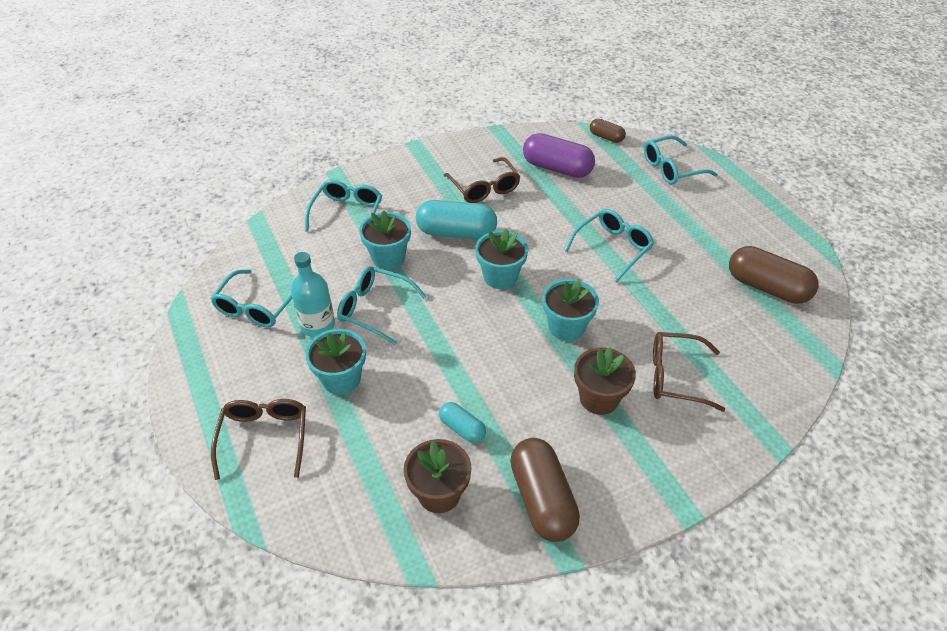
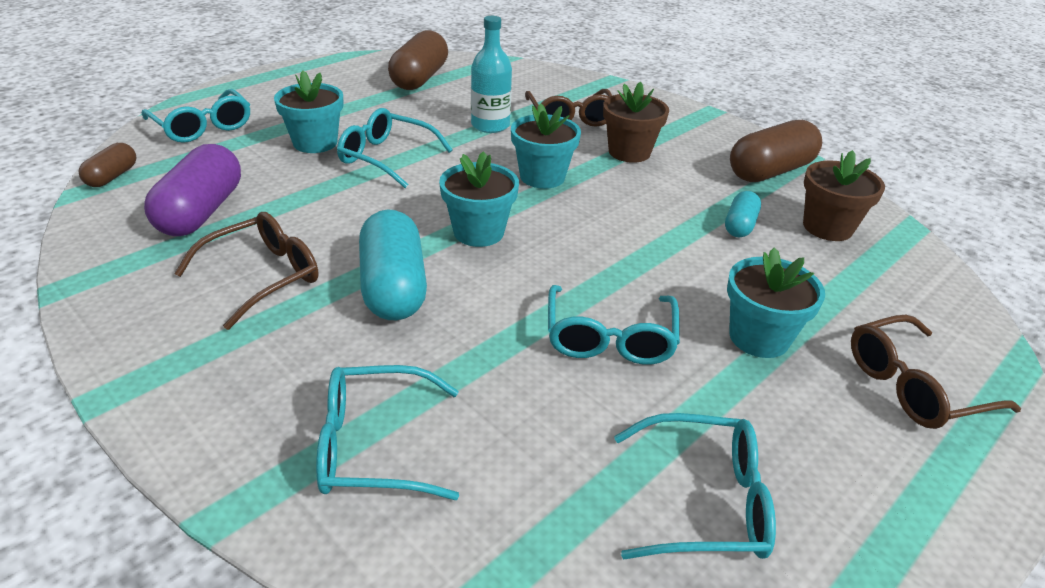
camera: 110 degrees left, 10 degrees down
(317, 325) = (685, 395): turquoise bottle -> turquoise bottle (490, 125)
(388, 257) = (485, 351): turquoise flower pot -> turquoise flower pot (315, 143)

